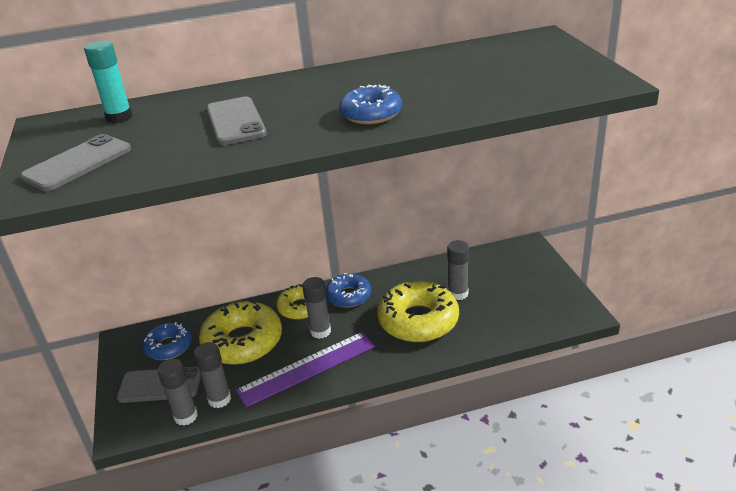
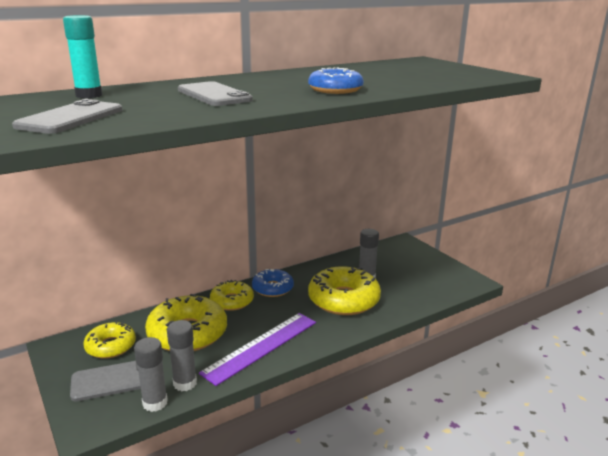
camera: 20 degrees left, 10 degrees down
(168, 346) = (111, 346): blue donut -> yellow donut
(320, 331) = (260, 317): grey glue stick -> none

